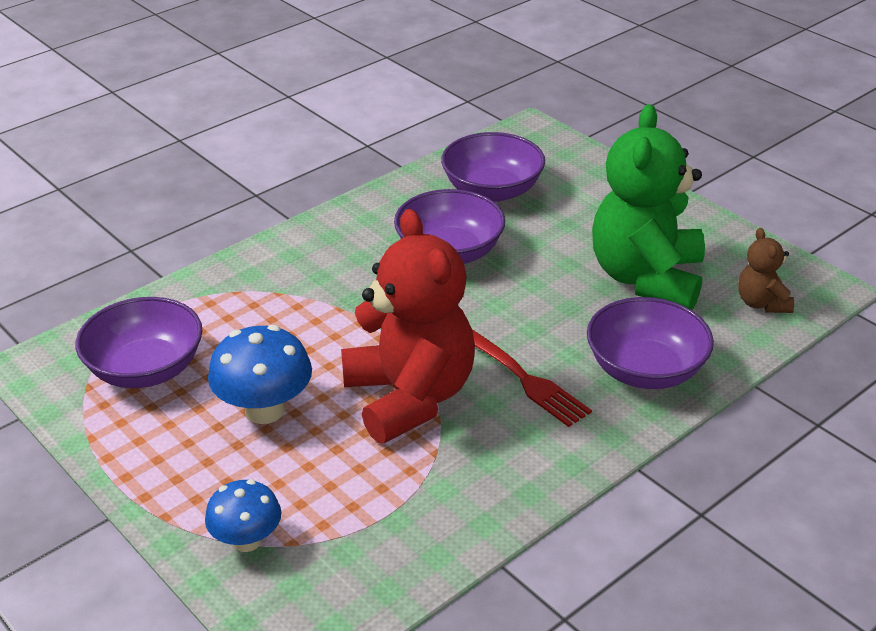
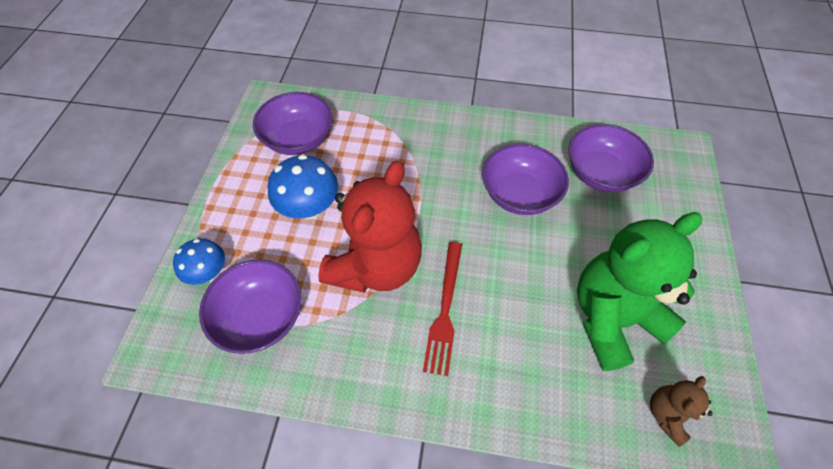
camera: 50 degrees right, 20 degrees up
(645, 370) = (518, 381): purple bowl -> purple bowl (260, 317)

